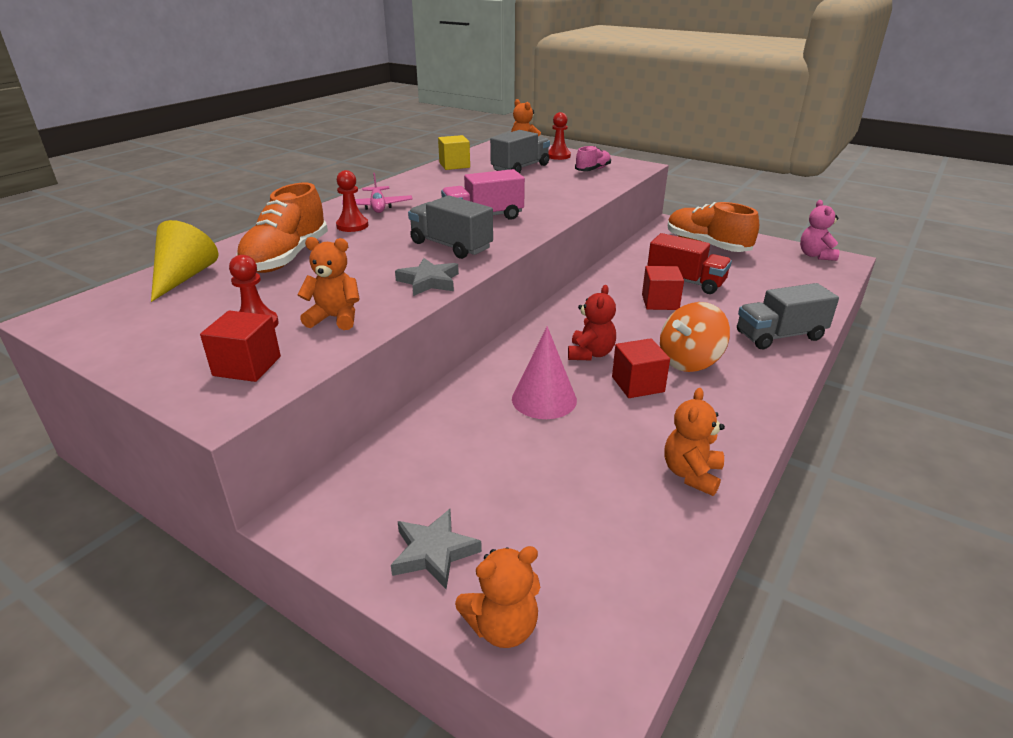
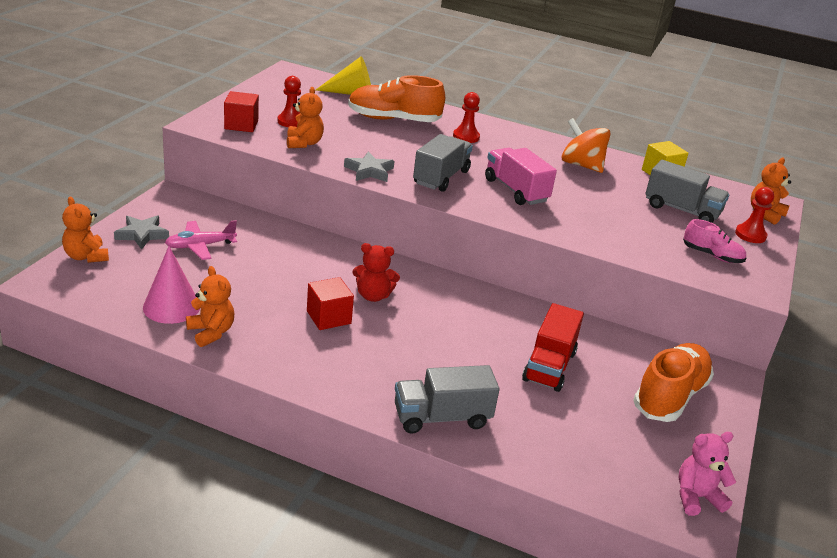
camera: 75 degrees right, 0 degrees up
(378, 206) = (516, 144): pink plane -> pink plane (200, 246)
(544, 399) = (299, 272): pink cone -> pink cone (171, 307)
(660, 302) = (489, 343): red cube -> none
(689, 361) = (373, 349): orange spinning top -> orange spinning top (581, 165)
(691, 474) = (211, 332): orange teddy bear -> orange teddy bear turned 45 degrees clockwise
(779, 336) = (442, 417): grey truck -> grey truck turned 75 degrees counterclockwise

